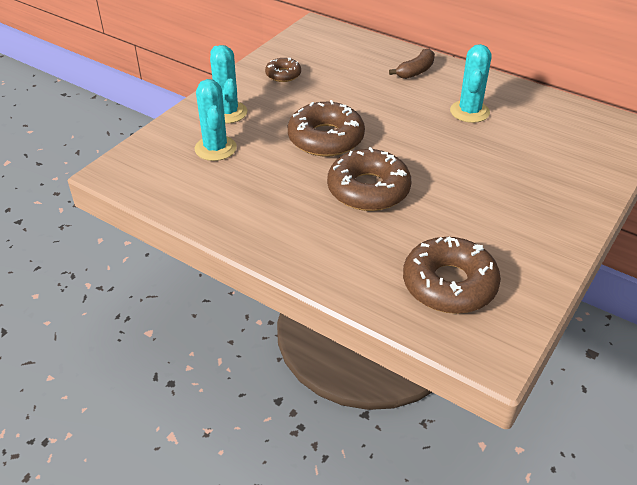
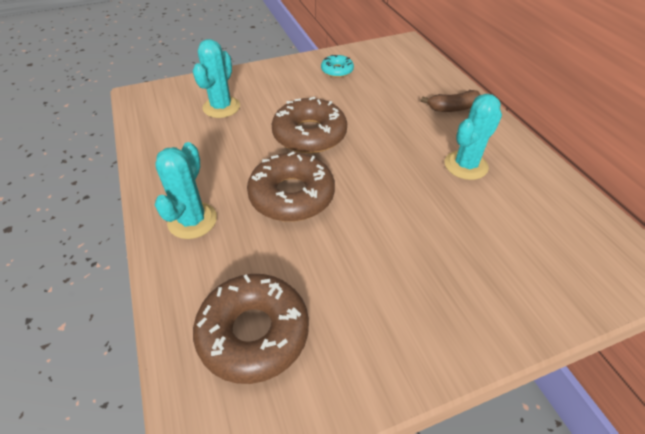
camera: 35 degrees right, 5 degrees up
(227, 112) = (262, 84): turquoise cactus -> turquoise cactus (192, 220)
(283, 74) = (337, 70): brown donut -> turquoise donut

